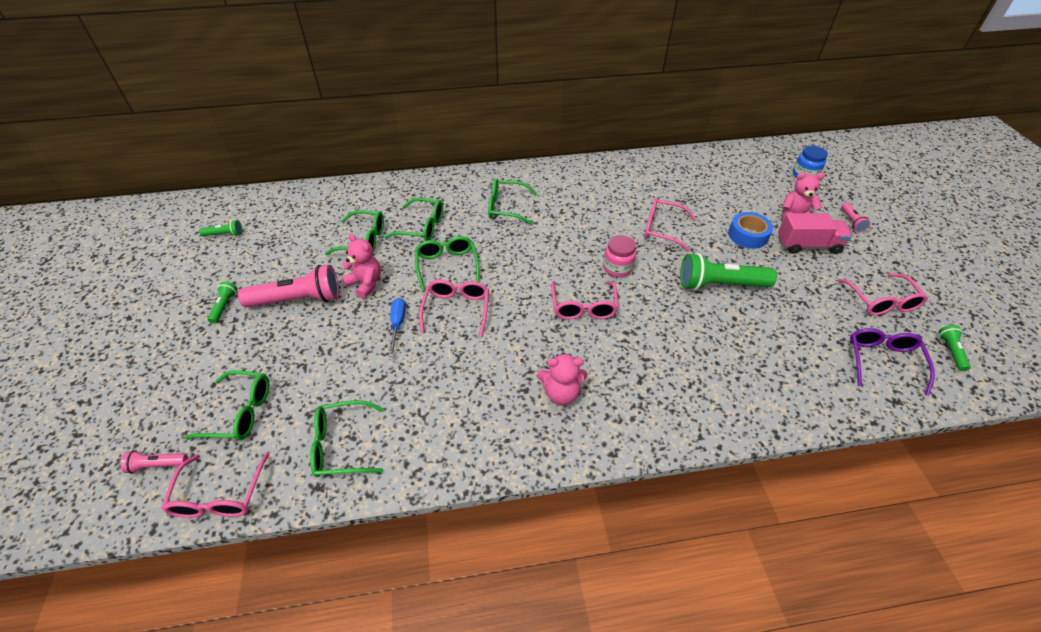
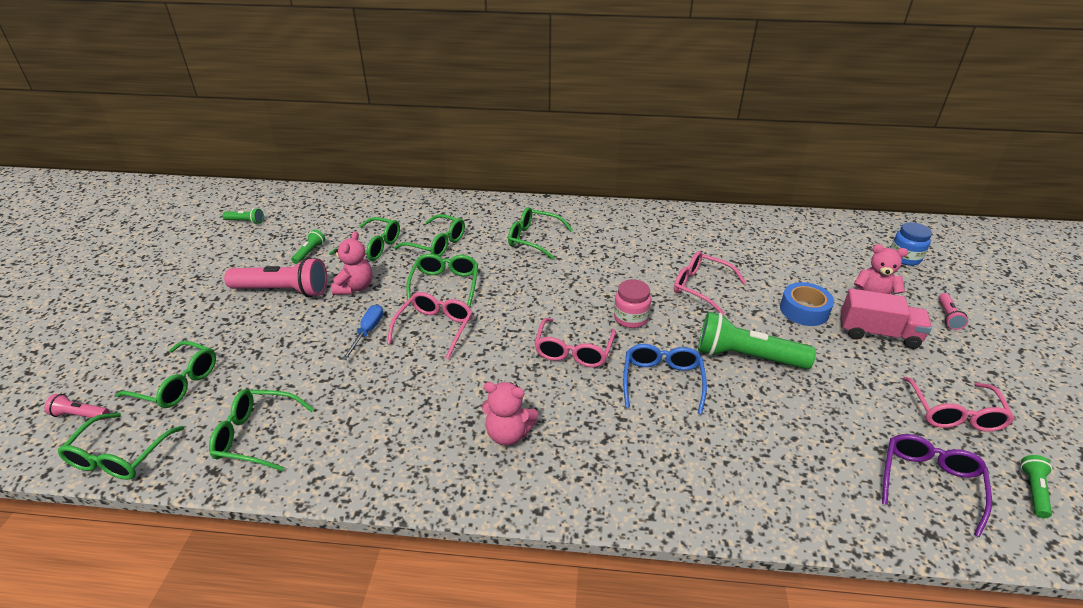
camera: 15 degrees right, 10 degrees down
(219, 496) = (119, 457): pink glasses -> green glasses
(224, 306) = (213, 285): green flashlight -> green flashlight (309, 252)
(365, 283) = (355, 287): pink teddy bear -> pink teddy bear turned 45 degrees clockwise
(664, 319) = (662, 381): none -> blue glasses

